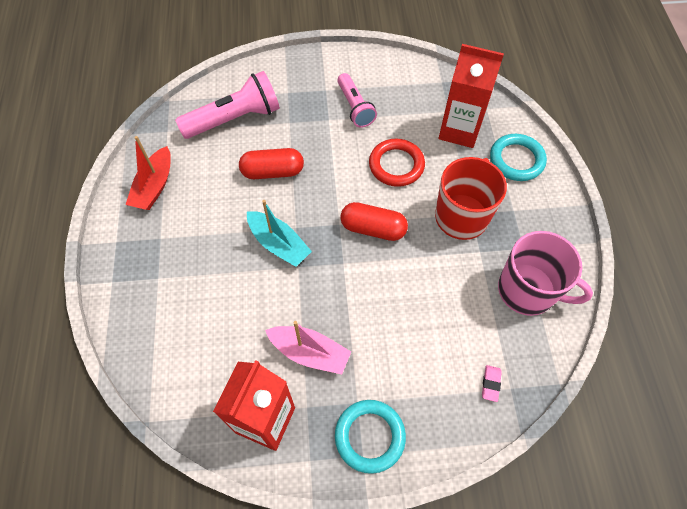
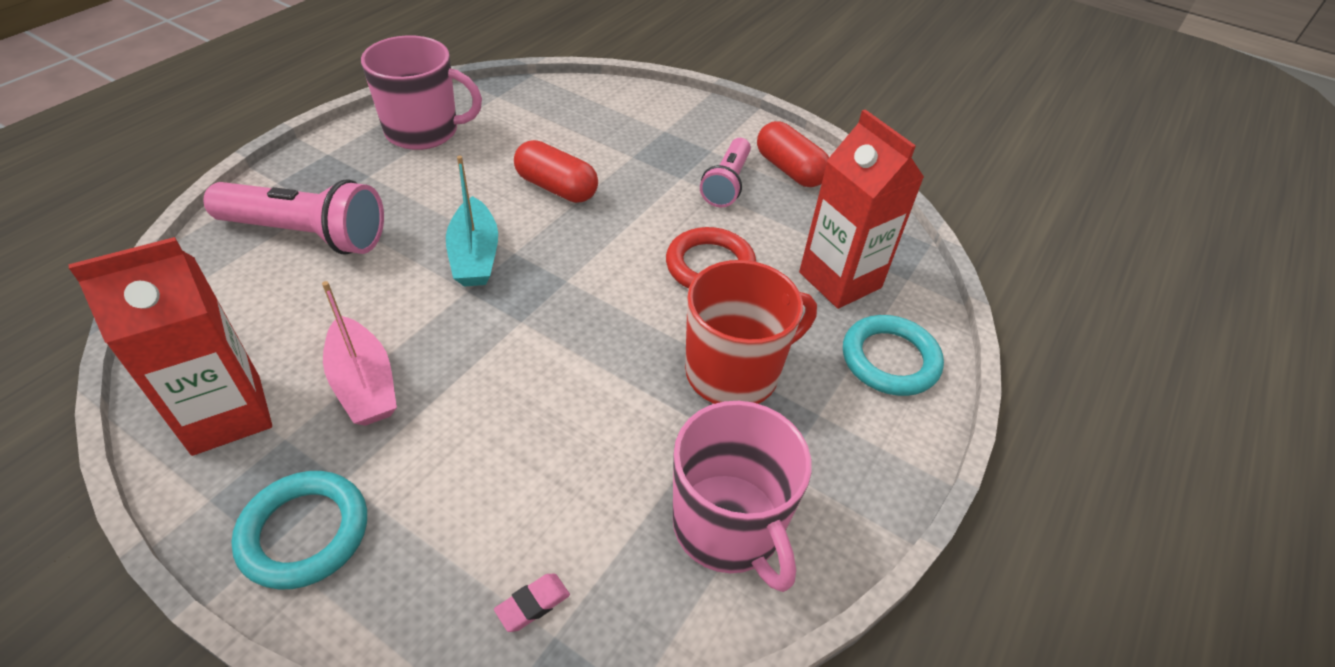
camera: 35 degrees right, 15 degrees down
(154, 186) = (424, 131): red boat -> pink mug
(234, 119) = (577, 122): pink flashlight -> pink flashlight (307, 234)
(373, 228) = (601, 310): red capsule -> red capsule (789, 170)

